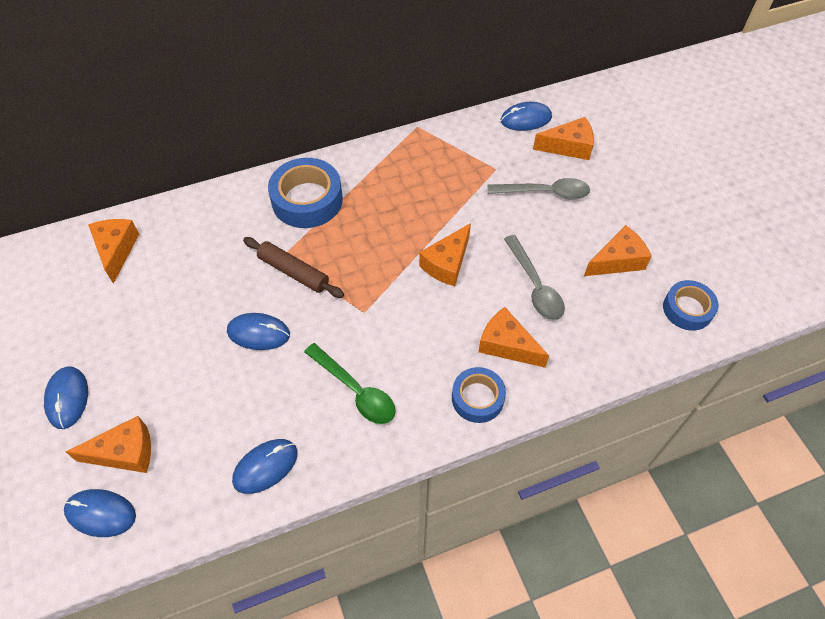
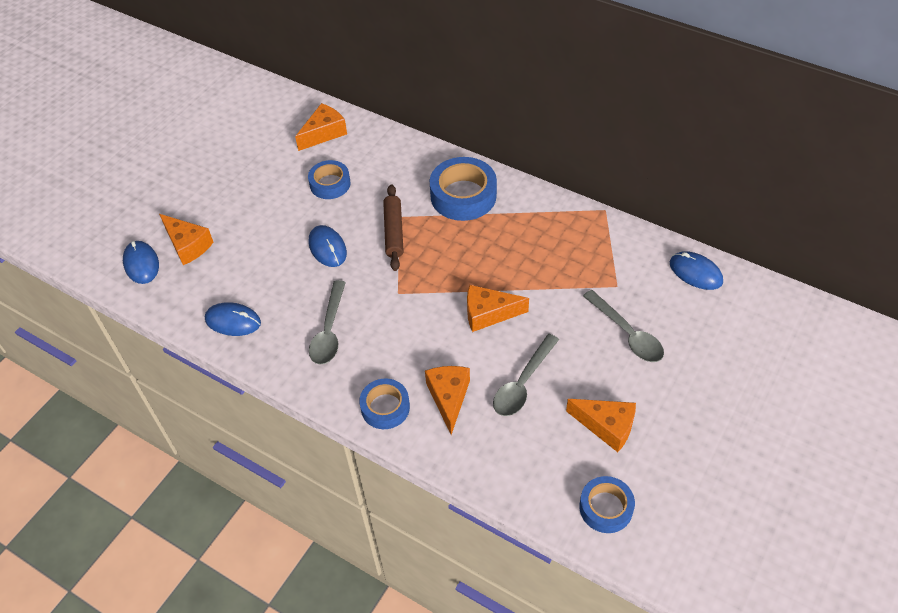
camera: 55 degrees right, 5 degrees down
(67, 398) = (201, 192): blue mouse -> none
(184, 284) = (330, 184): none -> blue tape
(355, 391) = (329, 331): green spoon -> grey spoon
(568, 147) = (698, 320): orange cheese -> none

